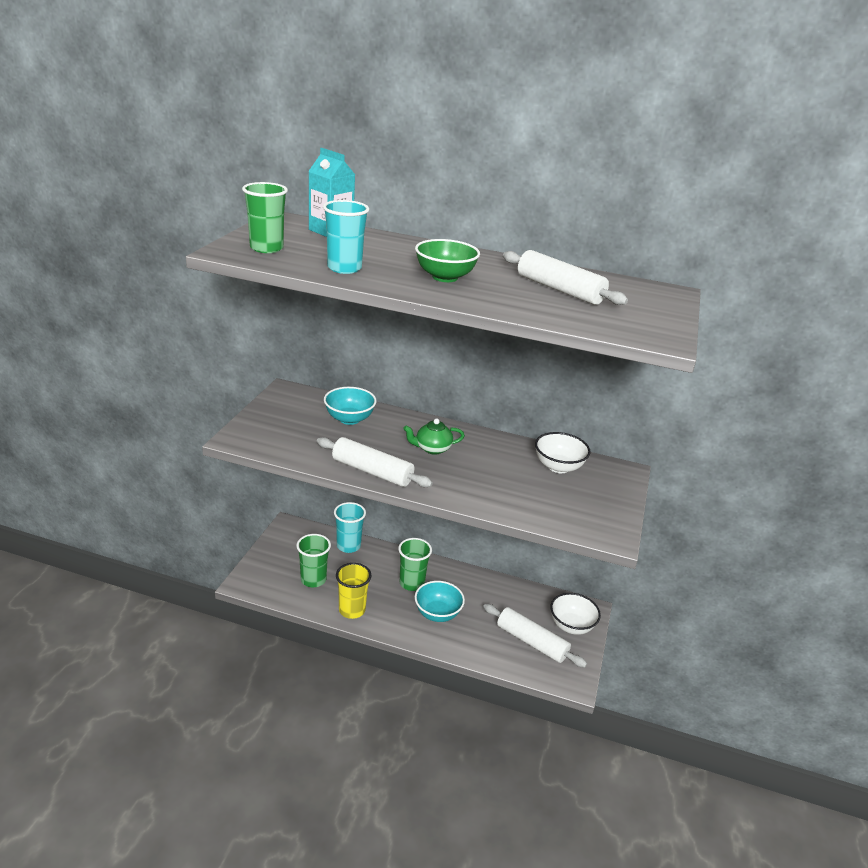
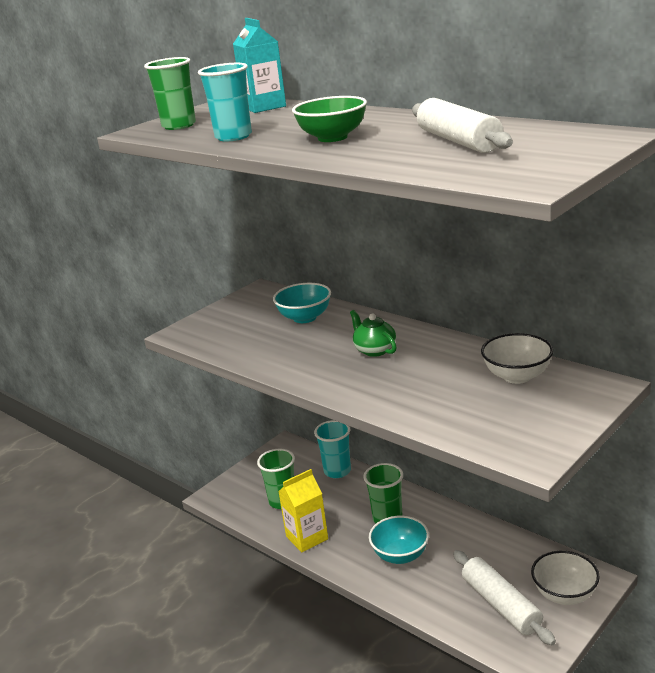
camera: 30 degrees right, 5 degrees down
(352, 610) = (307, 538): yellow cup -> yellow carton
(372, 471) = (291, 369): white rolling pin -> none
(432, 448) = (374, 350): green teapot -> green teapot turned 45 degrees clockwise

